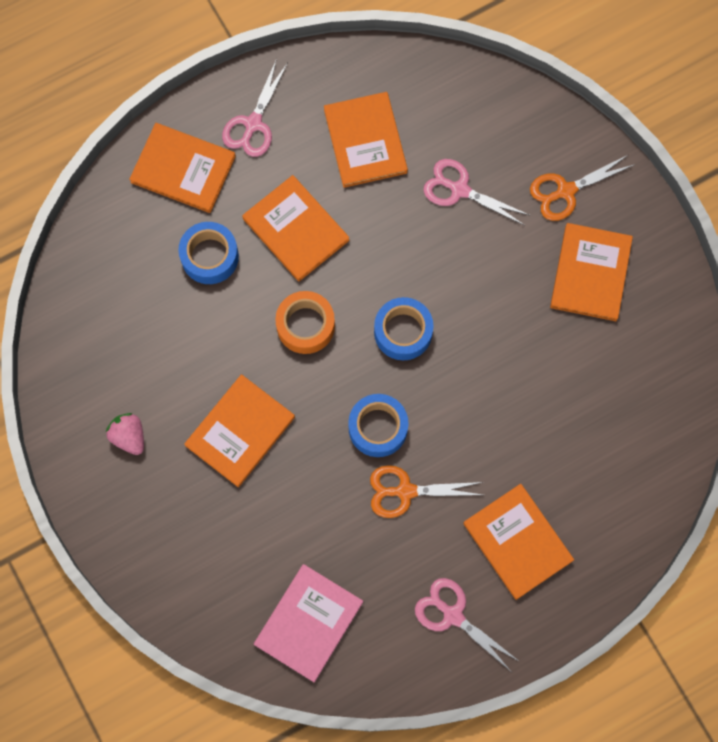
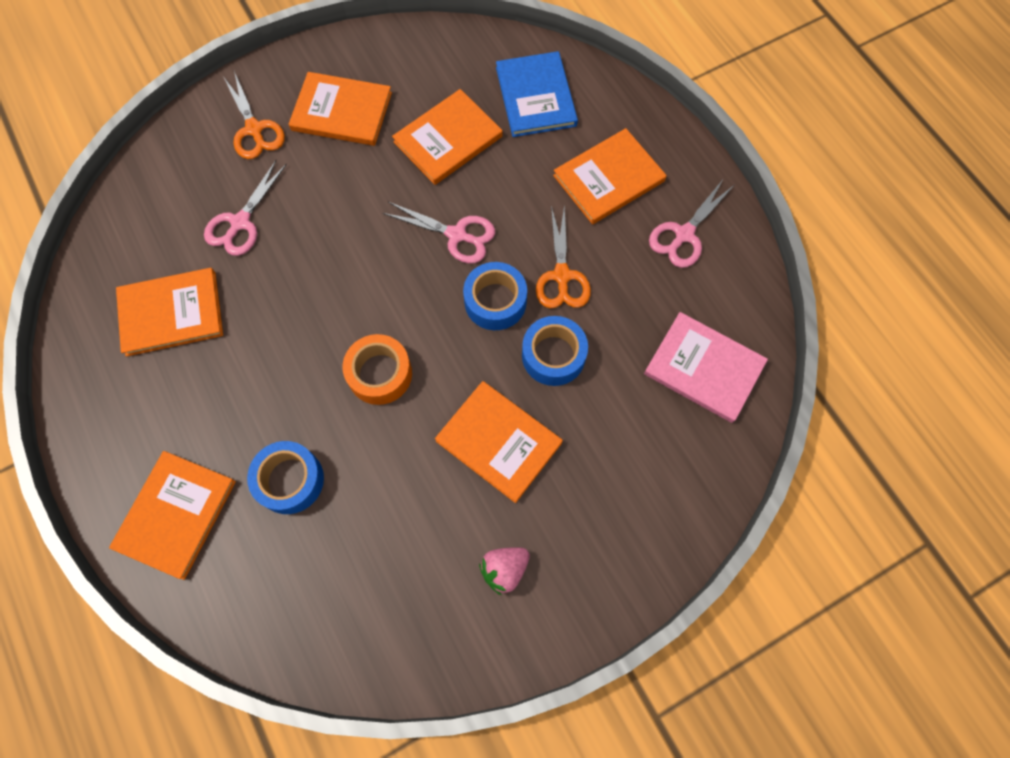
camera: 90 degrees left, 5 degrees down
(253, 124) = (131, 434): pink scissors -> pink scissors (457, 235)
(295, 229) = (267, 385): orange book -> orange book (448, 139)
(403, 332) = (392, 277): blue tape -> blue tape (553, 355)
(617, 469) = (536, 97): none -> blue book

